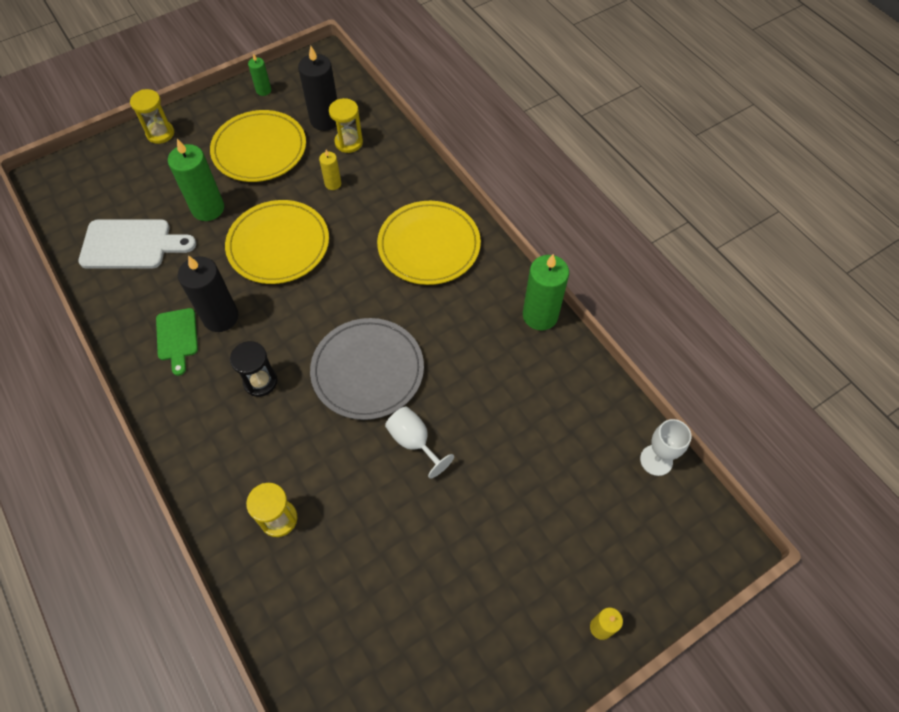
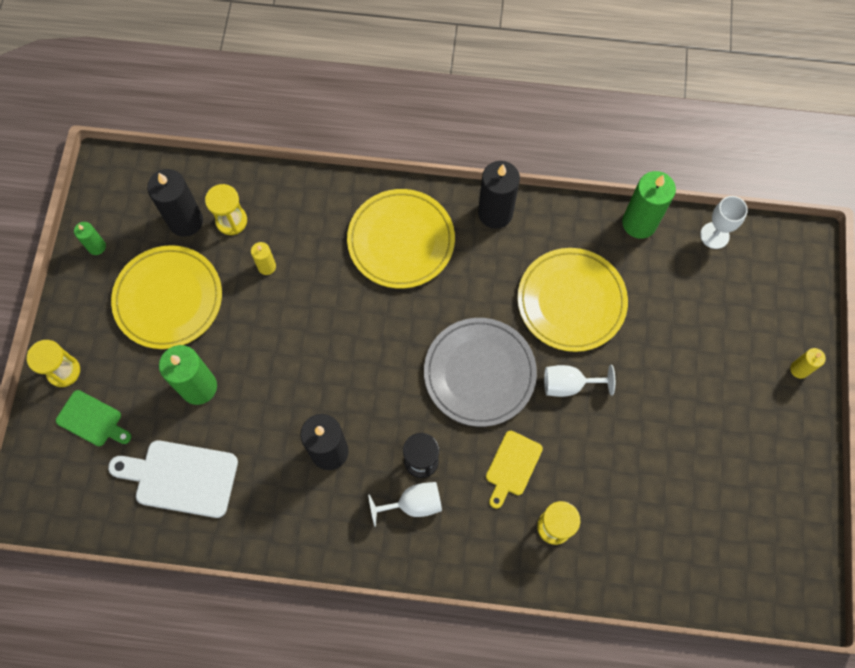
camera: 50 degrees left, 10 degrees up
(131, 244) = (181, 477): white cutting board -> white cutting board turned 120 degrees counterclockwise
(177, 337) = (320, 500): green cutting board -> green cutting board (92, 420)
(220, 401) = (413, 504): none -> white goblet
(278, 245) = (294, 355): yellow plate -> yellow plate (571, 301)
(307, 449) = (512, 466): none -> yellow cutting board
(511, 288) = (495, 213): none -> black candle
(540, 315) = (537, 213): green candle -> green candle (639, 223)

